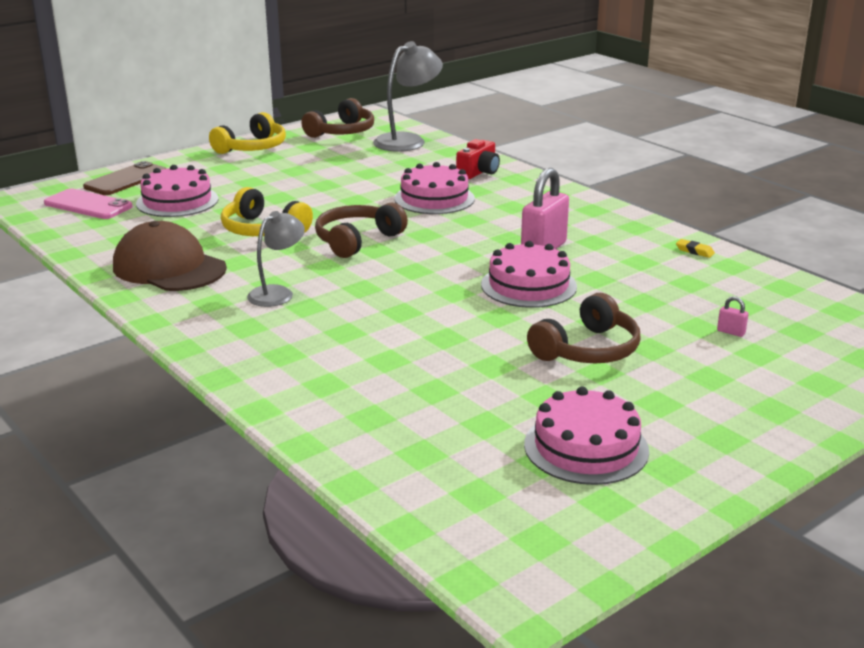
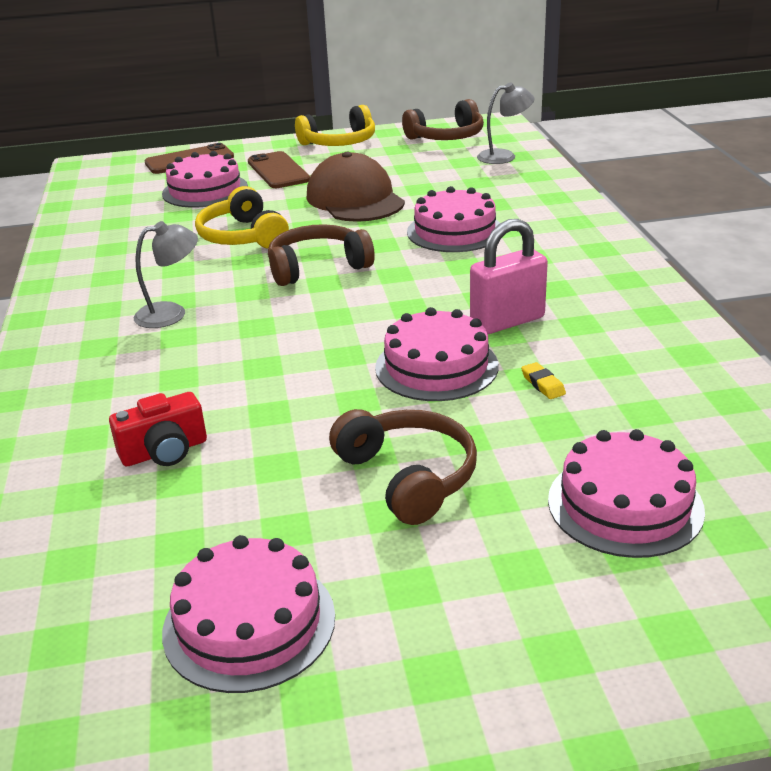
camera: 30 degrees right, 5 degrees up
(88, 205) = (128, 181): pink phone -> none
(169, 268) = (113, 262): brown cap -> brown cap (355, 199)
(226, 177) = (278, 171): none -> brown phone
(407, 140) = (504, 156): grey lamp -> grey lamp, size x0.64
(479, 172) = (540, 207): red camera -> red camera (164, 451)
(587, 350) = (408, 476): brown headphones -> brown headphones turned 105 degrees counterclockwise
(694, 251) = (701, 366): yellow eraser -> yellow eraser (543, 384)
(731, 332) = (625, 504): pink padlock -> pink cake

